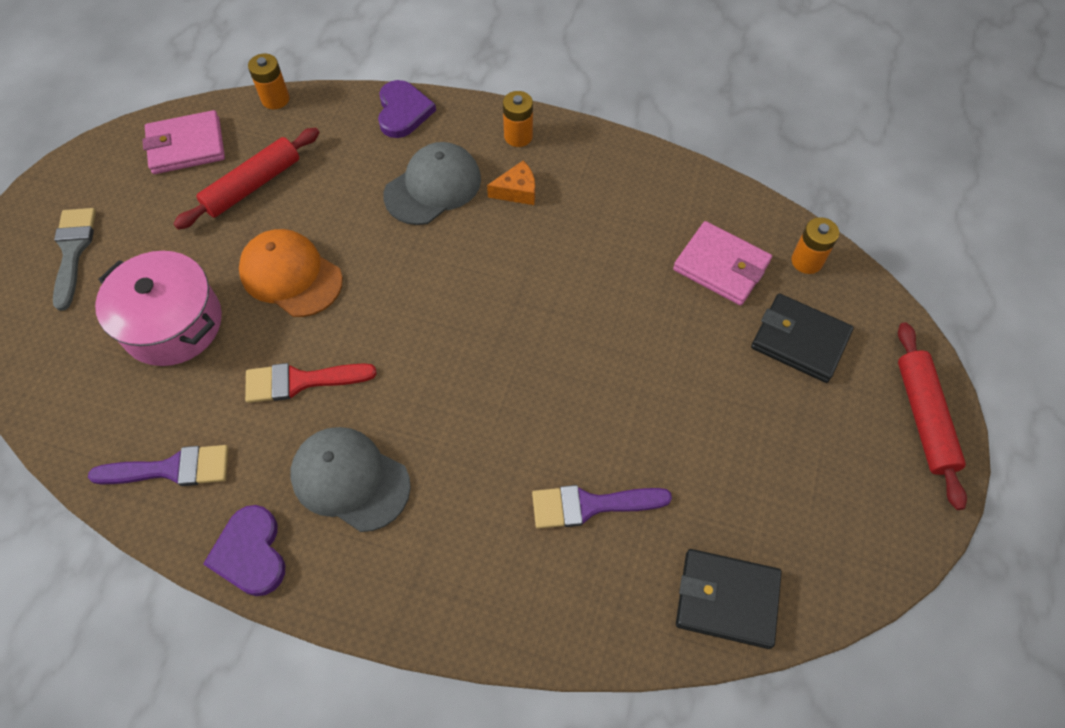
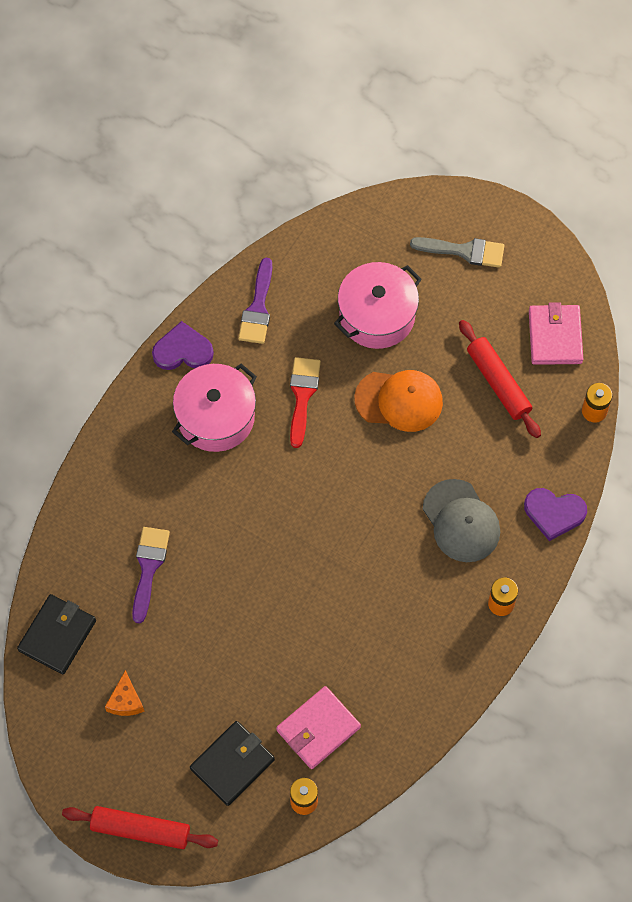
camera: 105 degrees right, 5 degrees up
(291, 275) = (399, 400): orange cap -> orange cap turned 45 degrees clockwise
(350, 479) = (216, 417): grey cap -> pink pot
(517, 191) = (439, 587): orange cheese -> orange cheese (125, 700)

